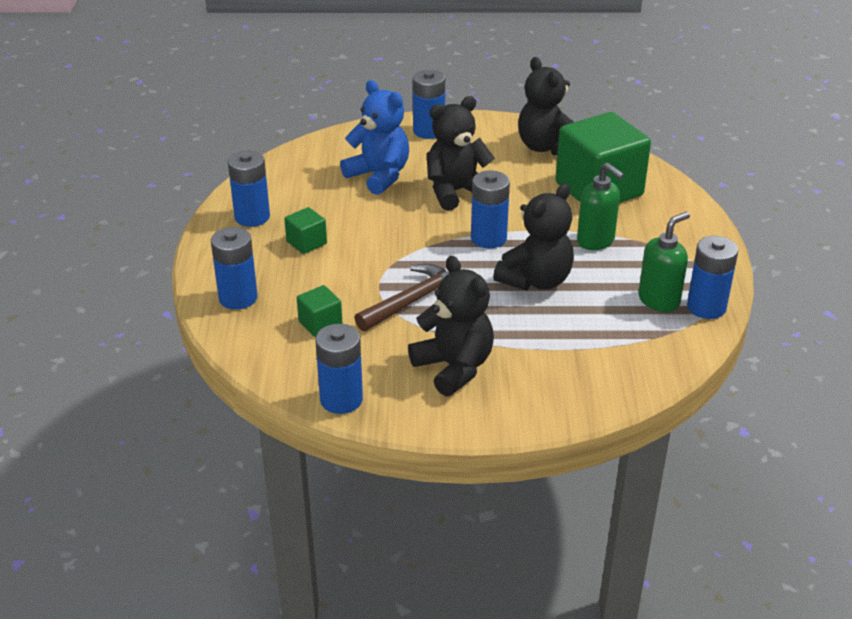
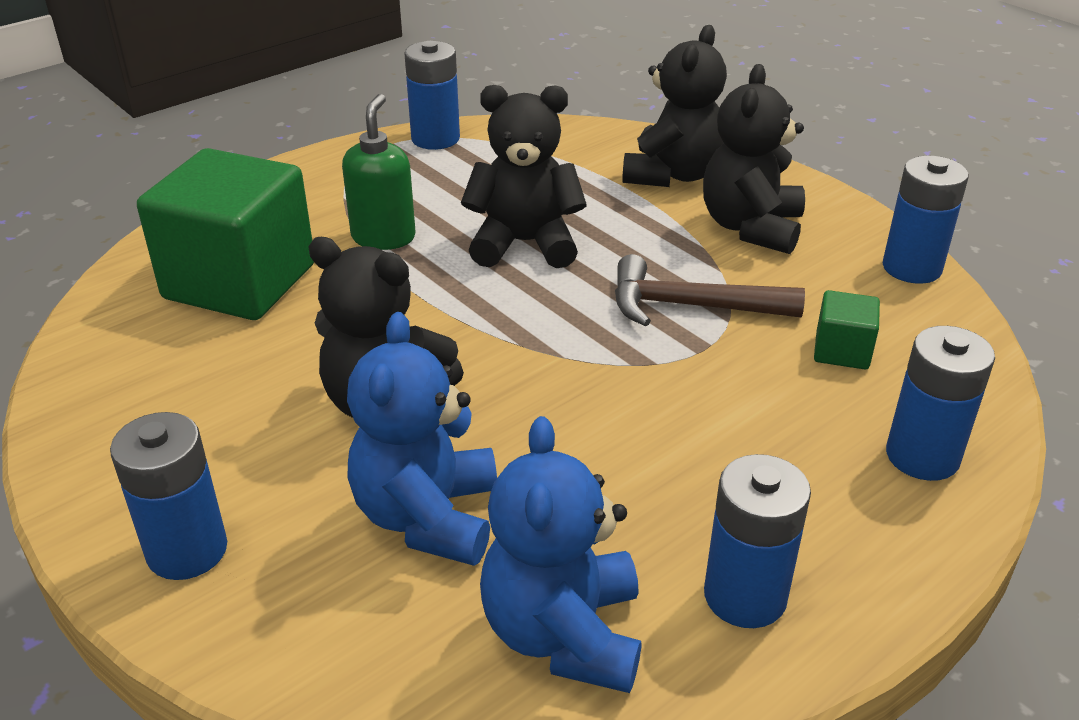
camera: 130 degrees left, 0 degrees up
(293, 178) = (563, 634): none -> blue teddy bear
(306, 243) = (716, 475): green cube -> none
(488, 238) = (478, 315): blue battery -> none
(546, 147) = (139, 378): black teddy bear -> black teddy bear (672, 175)
(659, 300) = (458, 164): green soap dispenser -> none

